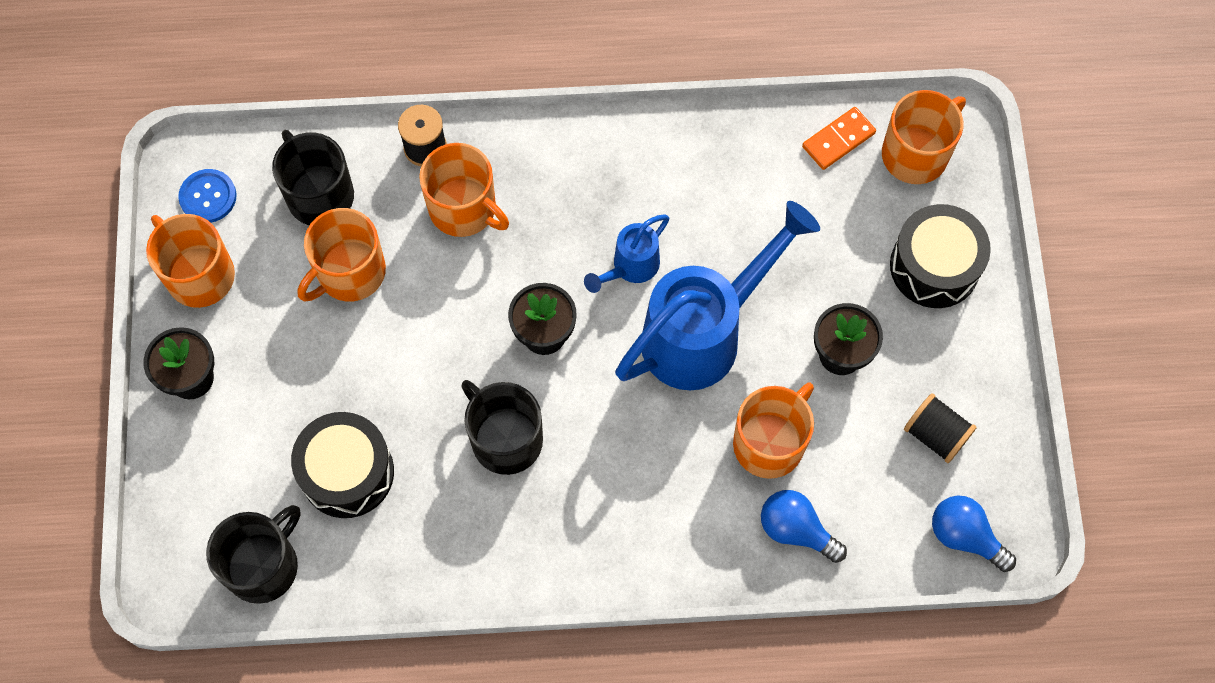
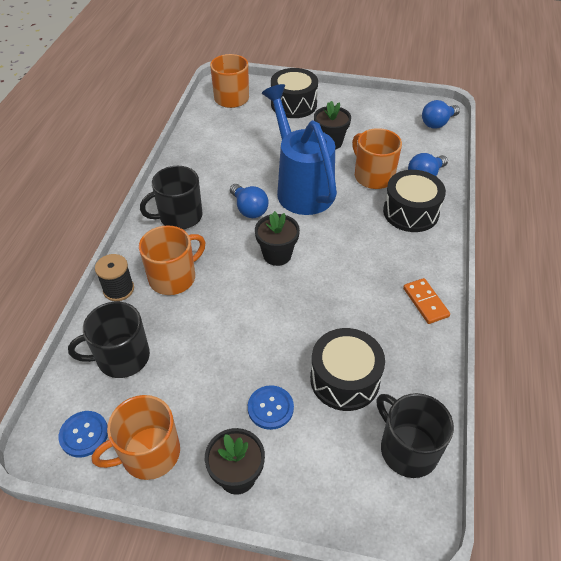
camera: 75 degrees left, 20 degrees down
(285, 391) = (270, 408): none -> blue button
(349, 272) = (191, 350): orange mug -> none
(505, 439) = (342, 286): black mug -> black mug (179, 216)
(630, 268) = (249, 209): blue watering can -> blue light bulb
(695, 517) = (411, 212): none -> black drum
(838, 140) = (210, 120): orange domino -> orange domino (425, 302)
(935, 435) = (383, 121): black spool -> none

